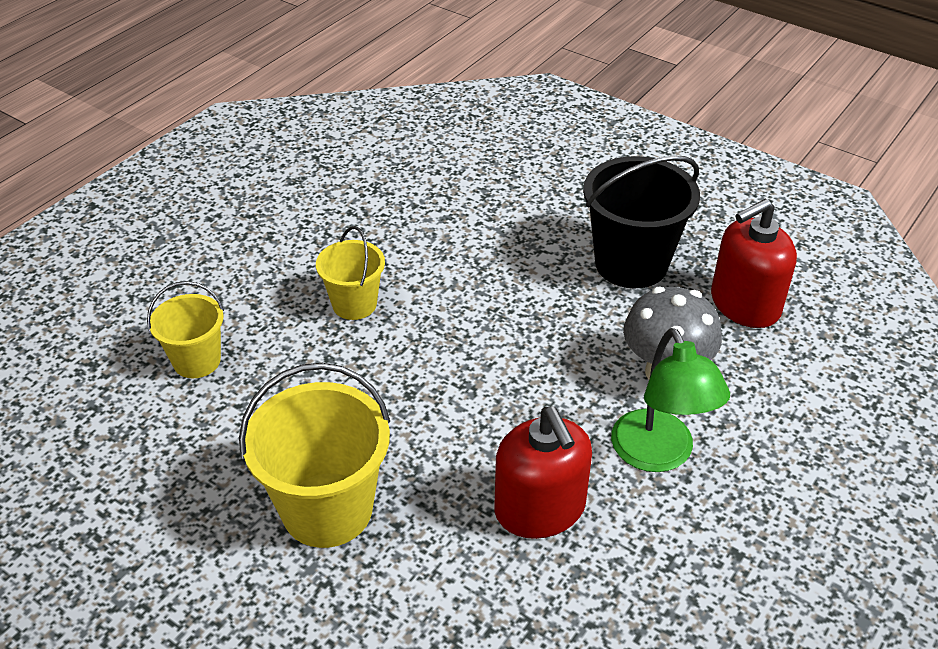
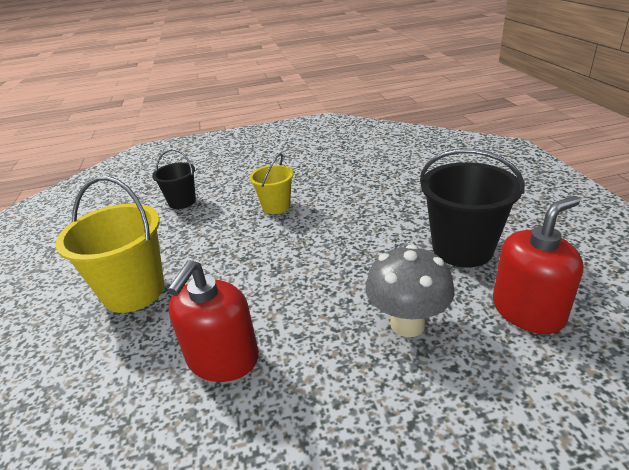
camera: 45 degrees right, 10 degrees down
(197, 361) = (182, 202): yellow bucket -> black bucket
(659, 455) = (337, 375): green lamp -> none
(744, 304) = (528, 311): red soap dispenser -> red soap dispenser turned 135 degrees clockwise

